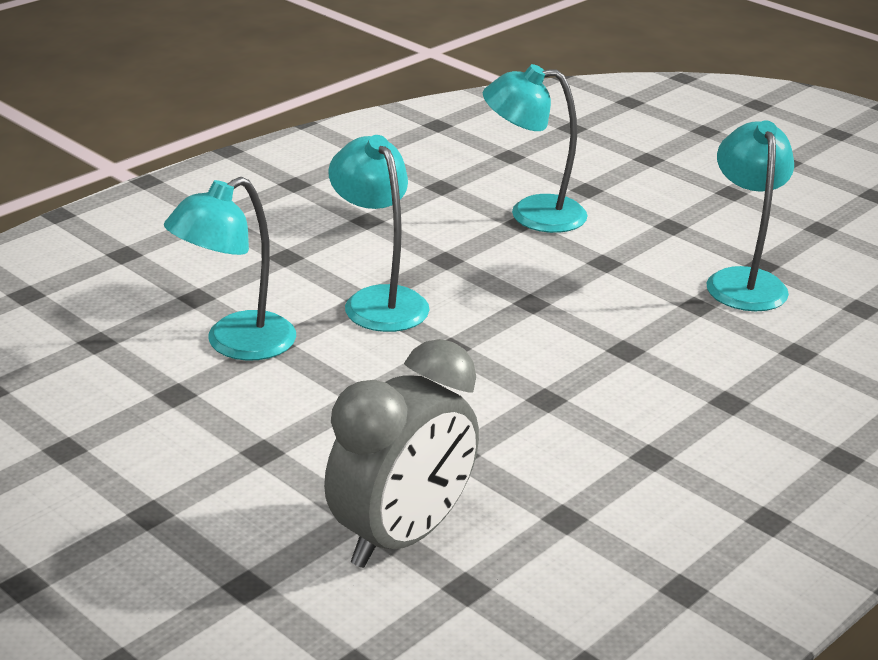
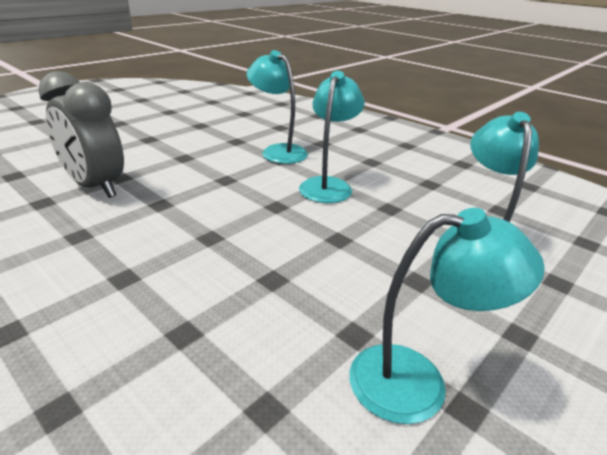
camera: 90 degrees right, 0 degrees up
(378, 300) = (328, 185): turquoise lamp -> turquoise lamp turned 45 degrees counterclockwise

